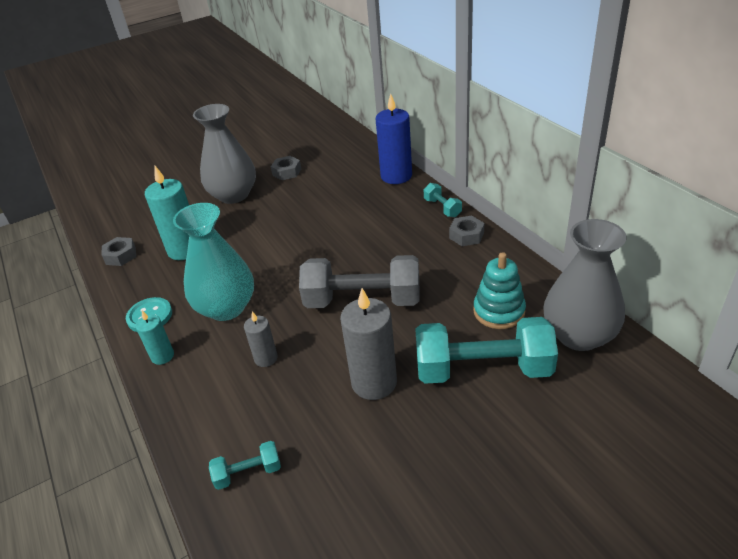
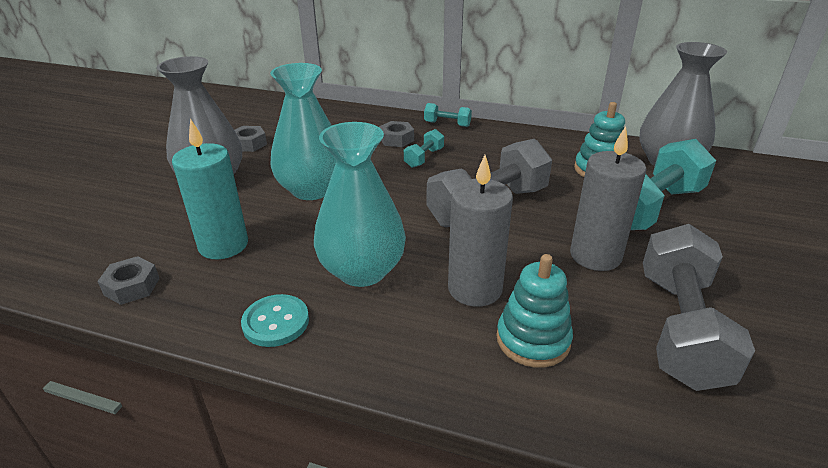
camera: 45 degrees left, 5 degrees down
(162, 356) = (356, 348): turquoise candle -> none
(248, 412) = (533, 340): none -> turquoise stacking toy
(248, 473) = (617, 386): turquoise dumbbell -> turquoise dumbbell (424, 158)
(266, 358) = (475, 289): grey candle -> grey candle, size x1.83
(276, 229) = (312, 189): none -> turquoise vase
(342, 469) = (680, 328): none -> grey dumbbell
(396, 176) = (371, 116): blue candle -> none
(466, 235) = (496, 134): grey nut -> grey nut (396, 139)

